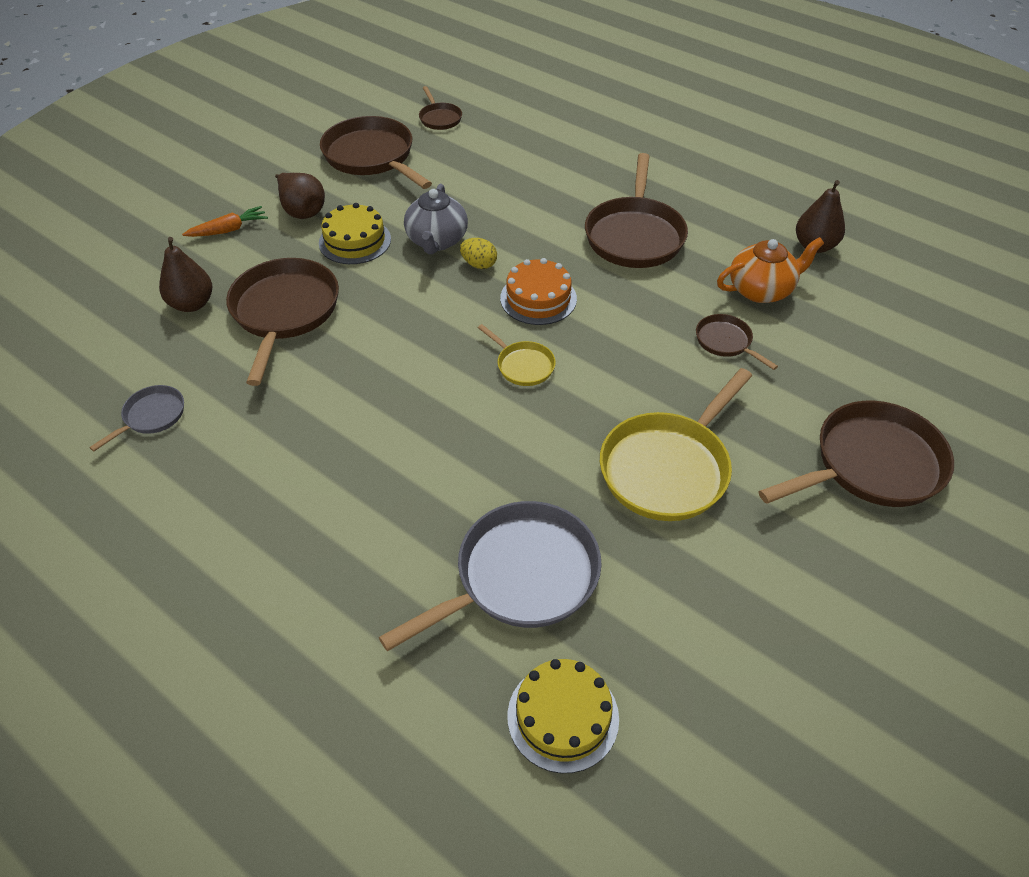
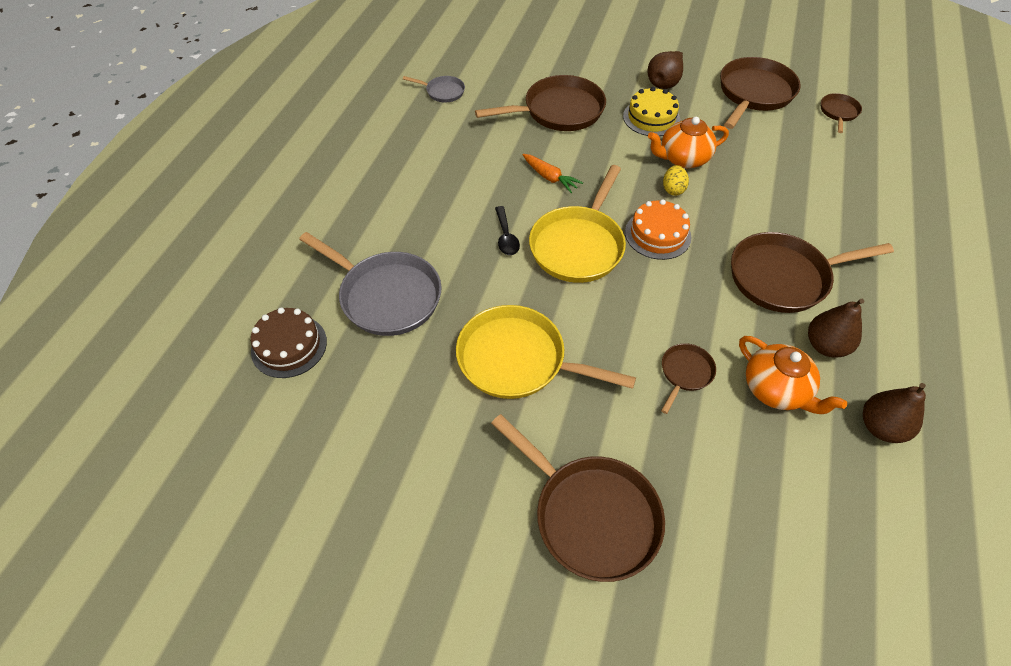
camera: 70 degrees right, 5 degrees up
(192, 304) = (541, 71): brown pear -> brown pear (825, 346)
(229, 230) = (619, 59): orange carrot -> orange carrot (549, 177)
(437, 241) = (683, 158): grey teapot -> orange teapot
(439, 118) = (838, 112): brown pan -> brown pan turned 150 degrees clockwise
(477, 426) = (506, 237): none -> black spoon
(522, 365) = (578, 245): yellow pan -> yellow pan, size x2.02
(563, 716) = (289, 346): yellow cake -> brown cake

